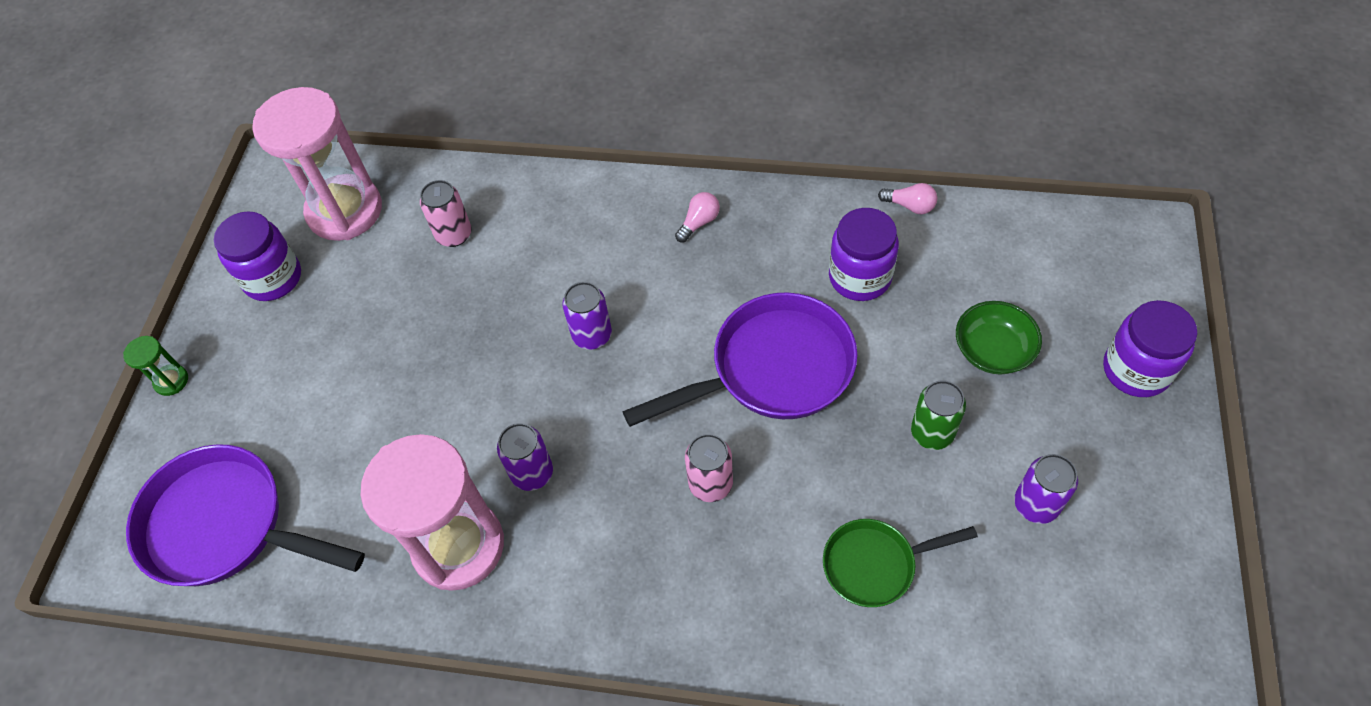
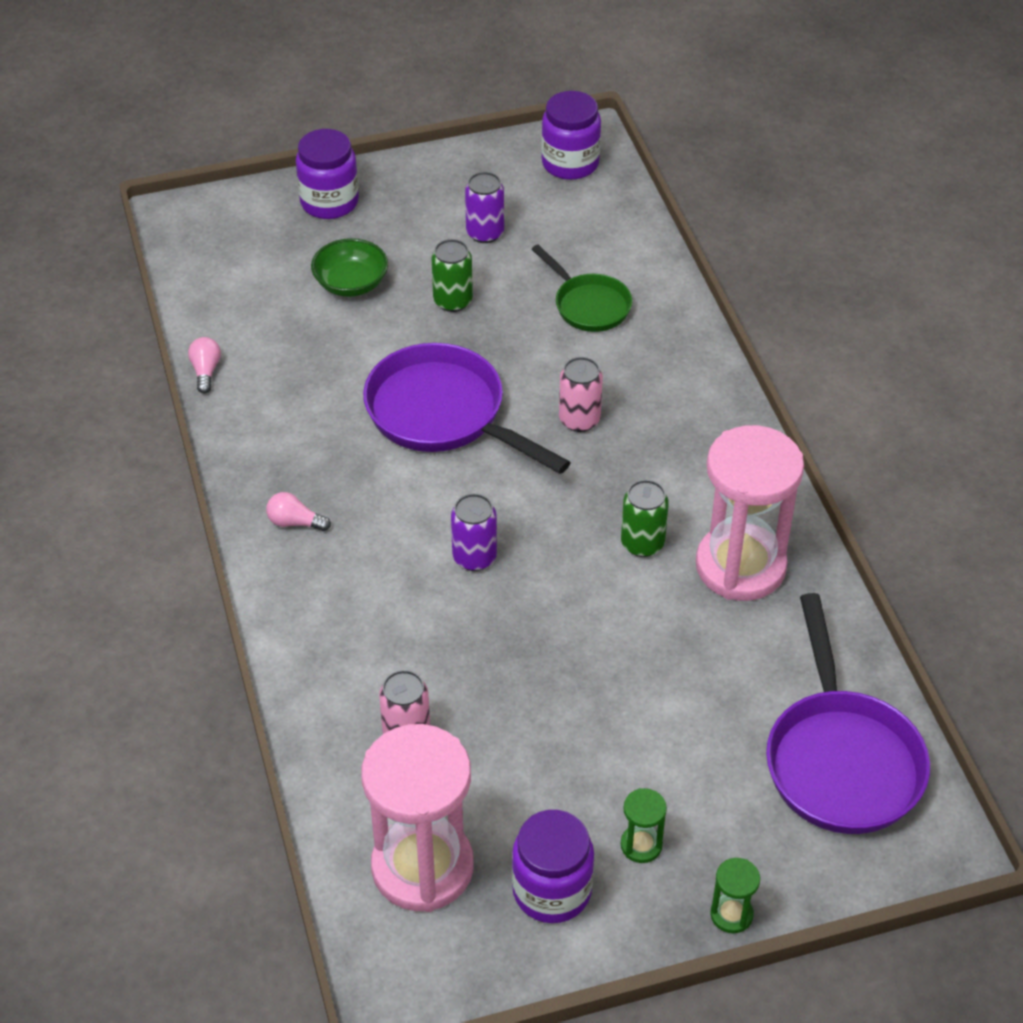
camera: 120 degrees left, 10 degrees down
(263, 347) = (641, 845): none -> green hourglass
(532, 473) = (642, 543): purple can -> green can
(860, 277) = (310, 384): purple jar -> purple jar (570, 163)

